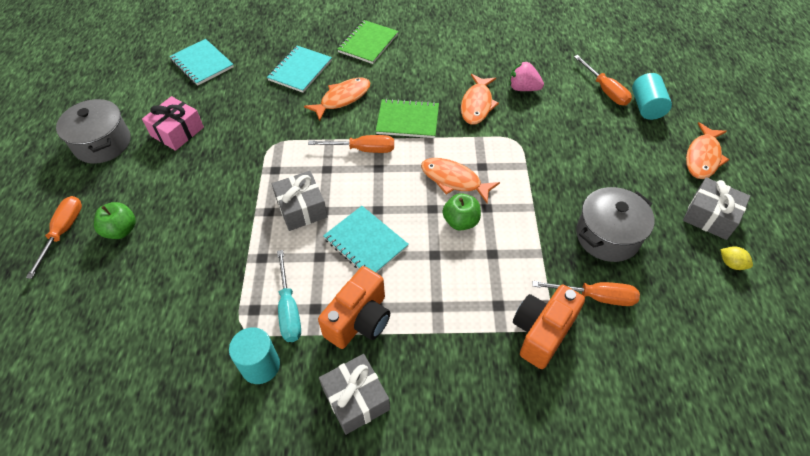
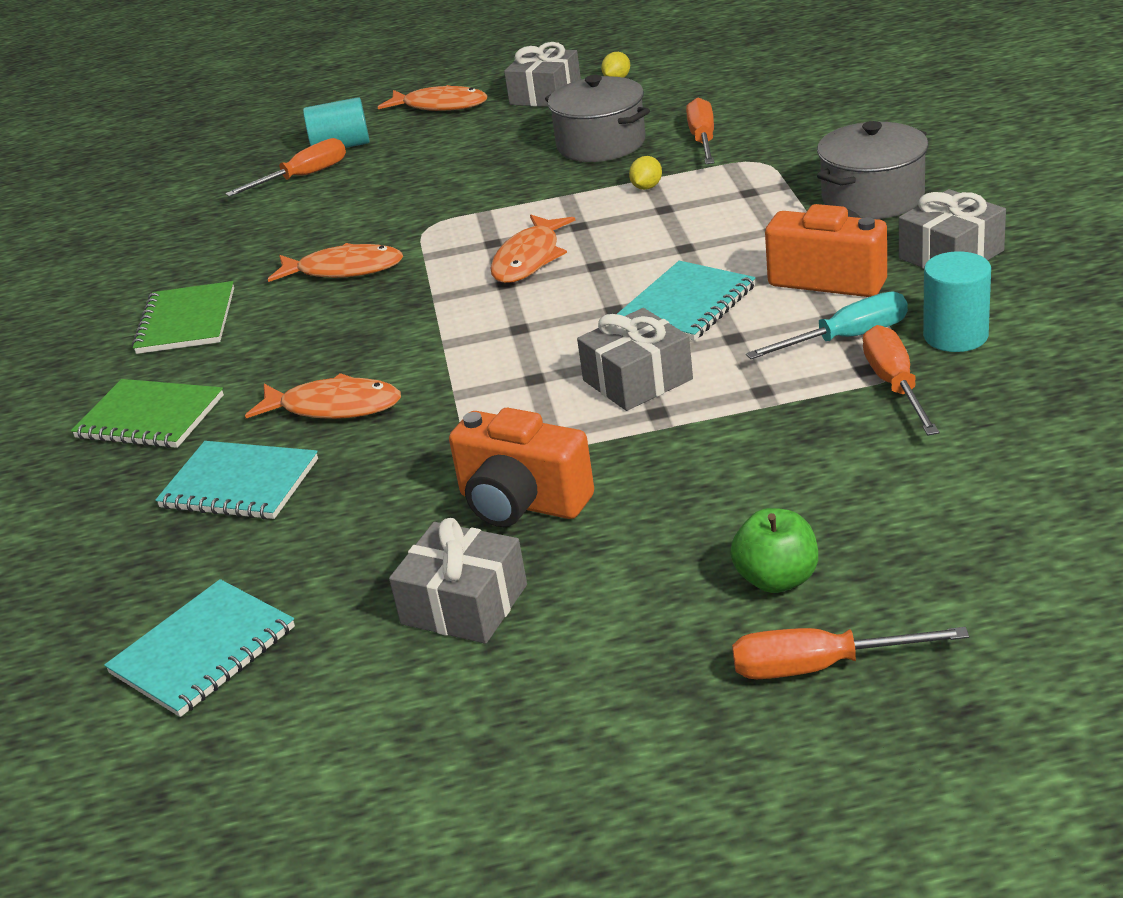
camera: 95 degrees left, 20 degrees down
(102, 143) = (528, 722): grey pot -> grey pot (873, 198)
(177, 131) = (464, 604): pink gift -> grey gift
(342, 98) = (334, 407): orange fish -> orange fish turned 150 degrees clockwise
(363, 149) = (476, 353): orange screwdriver -> orange screwdriver (895, 385)
(407, 120) = (391, 325): green notebook -> green notebook (186, 321)
(461, 221) = (613, 239): green apple -> none
(523, 88) = (299, 238): pink strawberry -> none
(528, 250) = (647, 187): none -> yellow lemon
(542, 332) = (774, 161): orange camera -> orange camera (522, 503)

